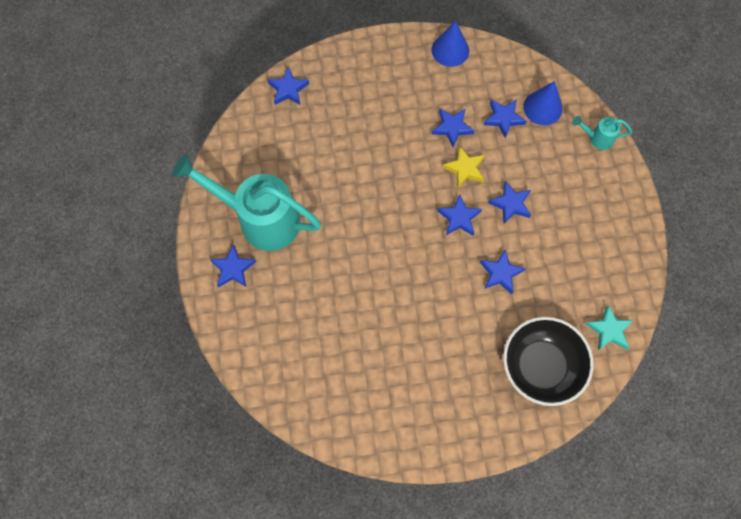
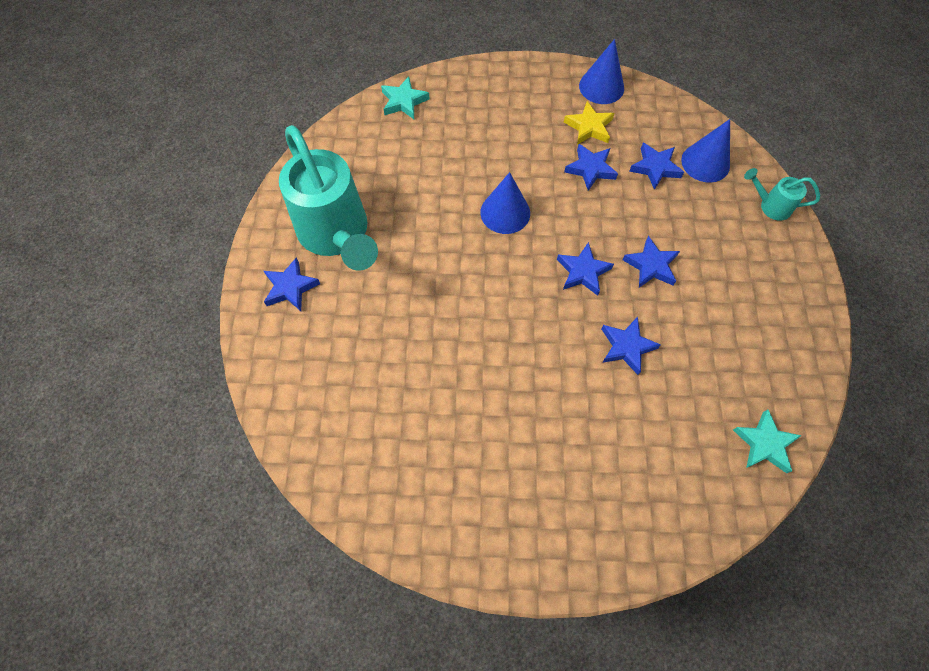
camera: 10 degrees right, 5 degrees down
(260, 219) = (337, 235): turquoise watering can -> turquoise watering can turned 150 degrees counterclockwise
(288, 89) = (404, 101): blue star -> turquoise star
(390, 177) = (505, 212): none -> blue cone
(465, 169) = (599, 216): yellow star -> yellow star (589, 127)
(541, 366) = (665, 475): black bowl -> none

